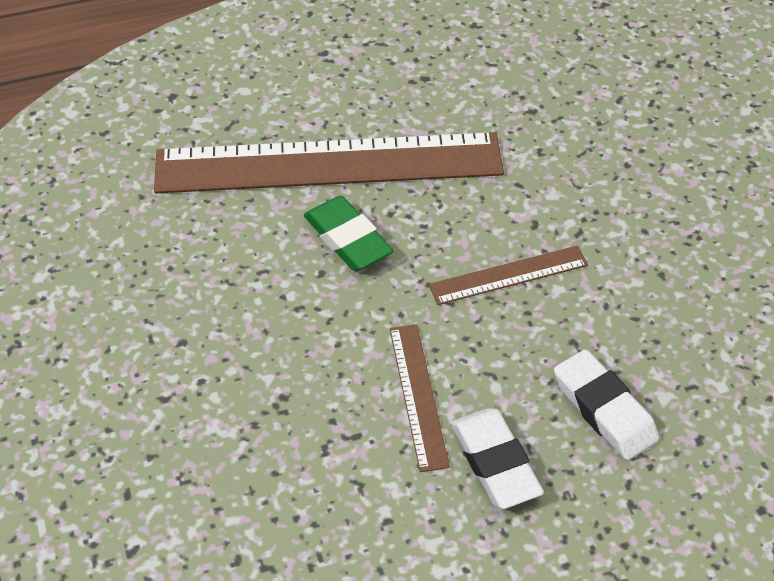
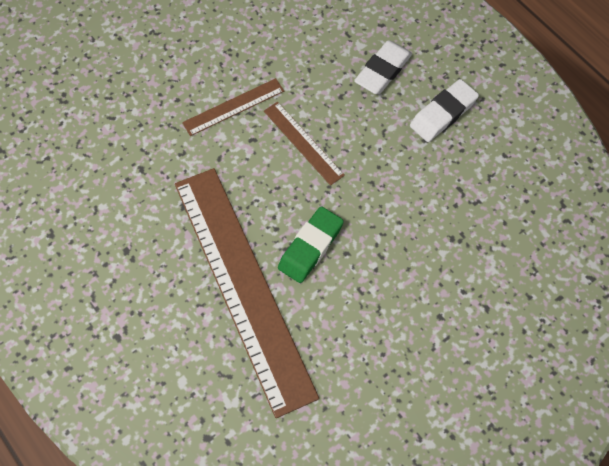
camera: 110 degrees left, 15 degrees up
(418, 395) = (417, 165): brown ruler -> brown ruler (233, 107)

